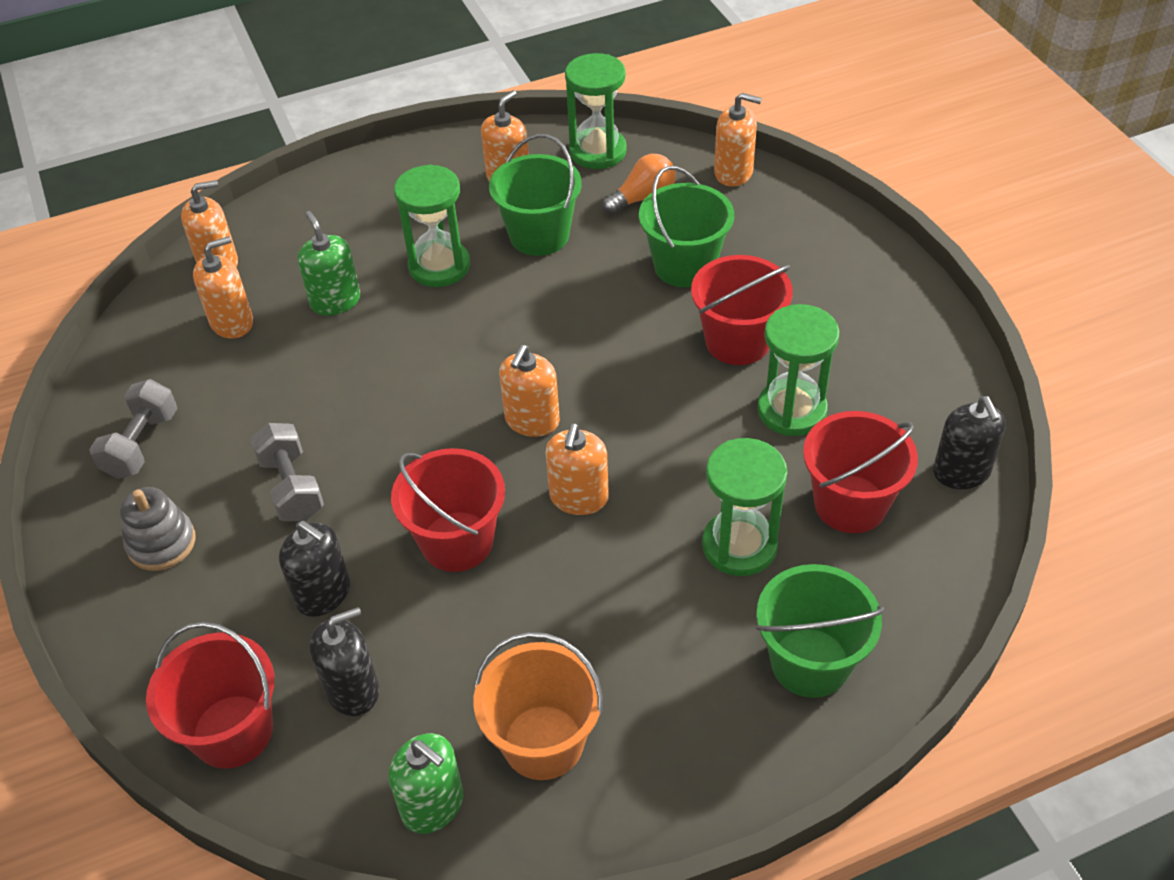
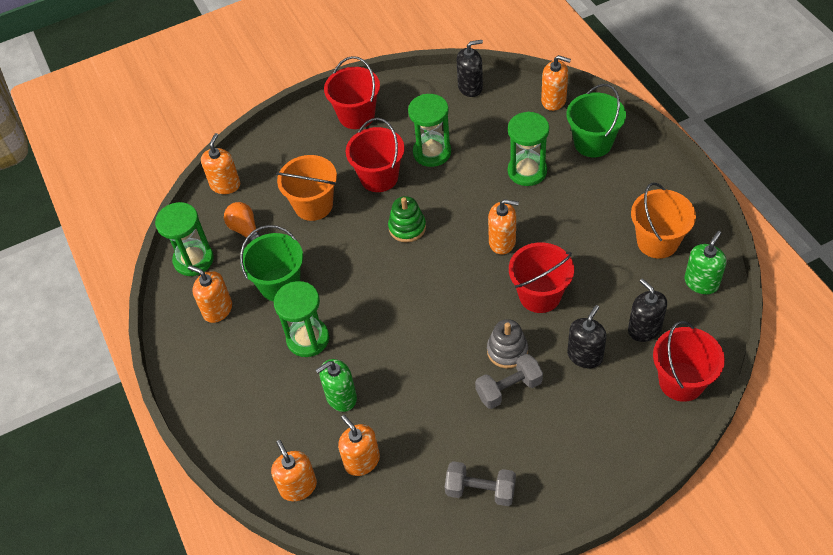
camera: 90 degrees left, 5 degrees up
(161, 543) = (561, 454): grey stacking toy -> grey stacking toy (507, 351)
(532, 420) = (446, 270): orange soap dispenser -> orange soap dispenser (553, 100)
(626, 374) = (407, 227): none -> green stacking toy
(684, 266) = (313, 205): green bucket -> orange bucket
(850, 504) = (495, 128): red bucket -> red bucket (356, 115)

